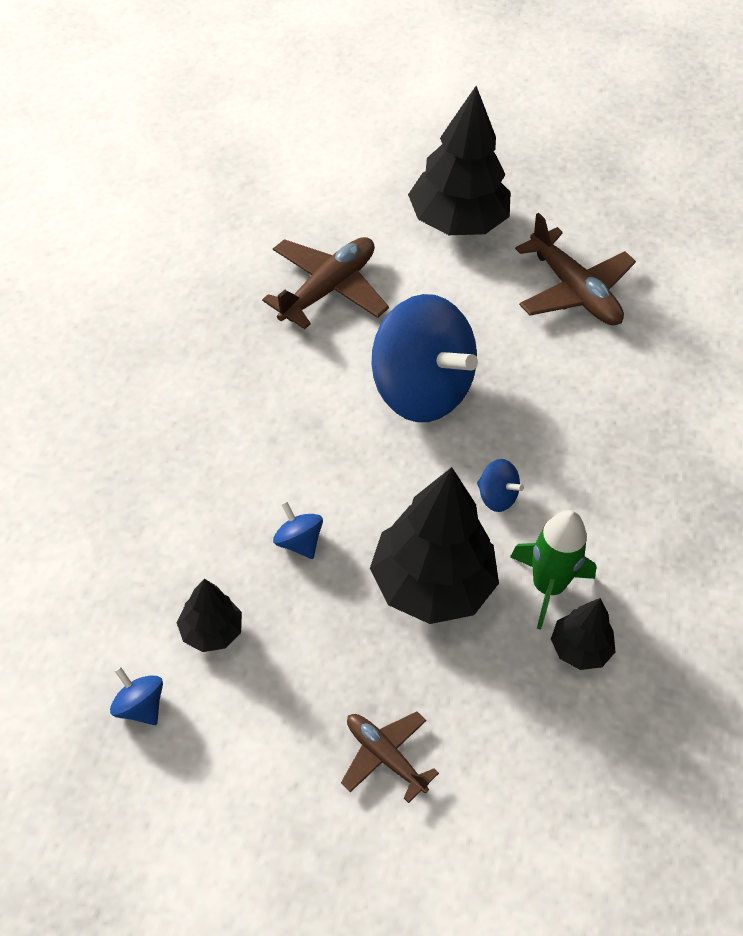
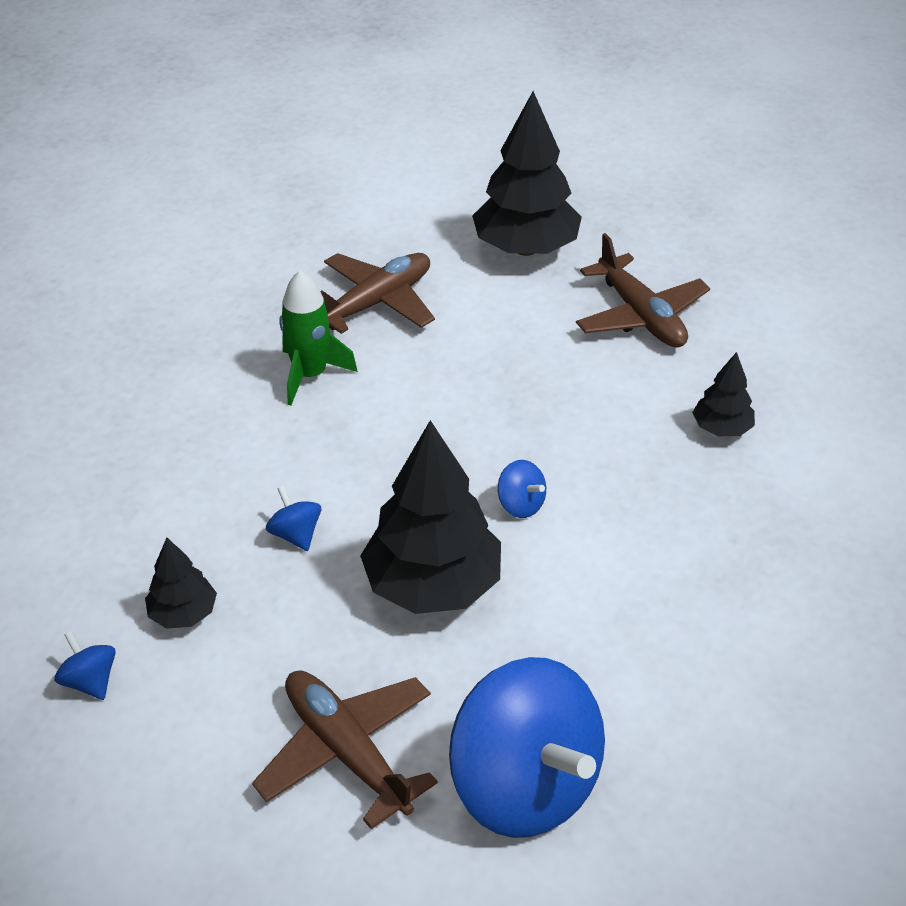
camera: 10 degrees right, 10 degrees down
(385, 756) = (347, 751): brown plane -> brown plane, size x1.64
(420, 390) = (456, 400): blue spinning top -> blue spinning top (525, 785)
(548, 586) = (562, 595): green rocket -> green rocket (310, 375)
(580, 649) = (588, 660): black tree -> black tree (721, 428)

